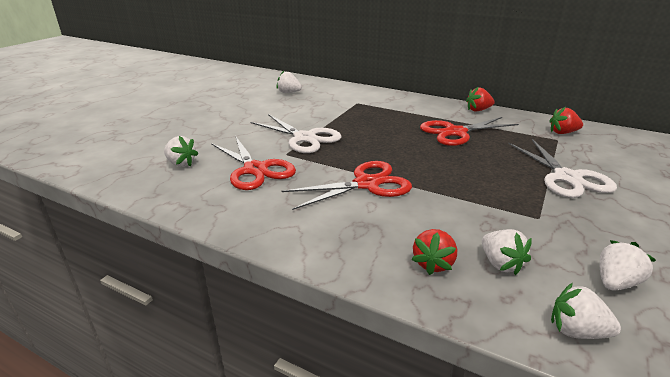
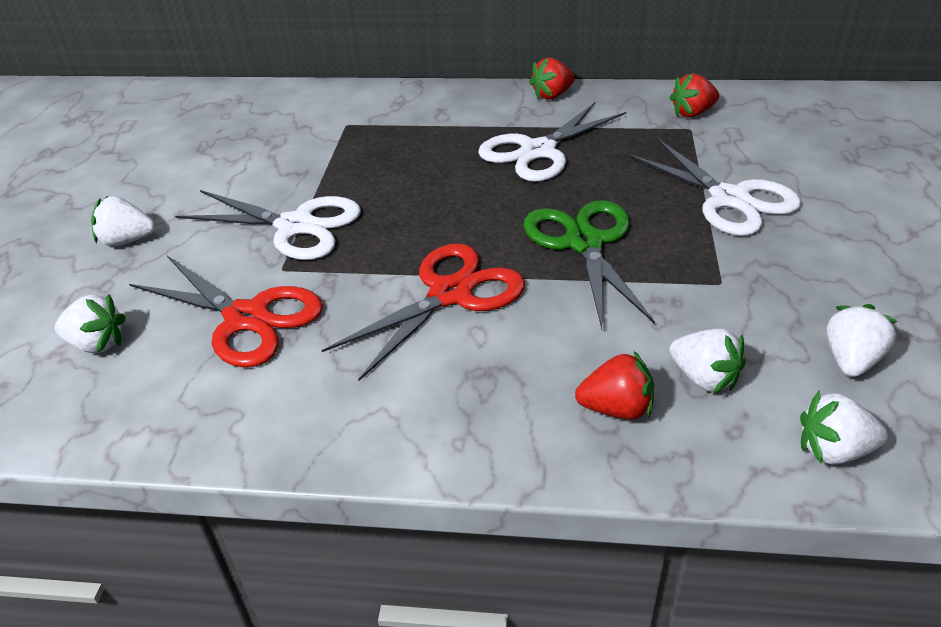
camera: 20 degrees left, 10 degrees up
(289, 92) = (207, 128): white strawberry -> white strawberry (127, 240)
(433, 263) = (616, 408): red strawberry -> red strawberry turned 90 degrees counterclockwise
(455, 132) = (538, 151): red scissors -> white scissors
(459, 178) = (584, 243): none -> green scissors

